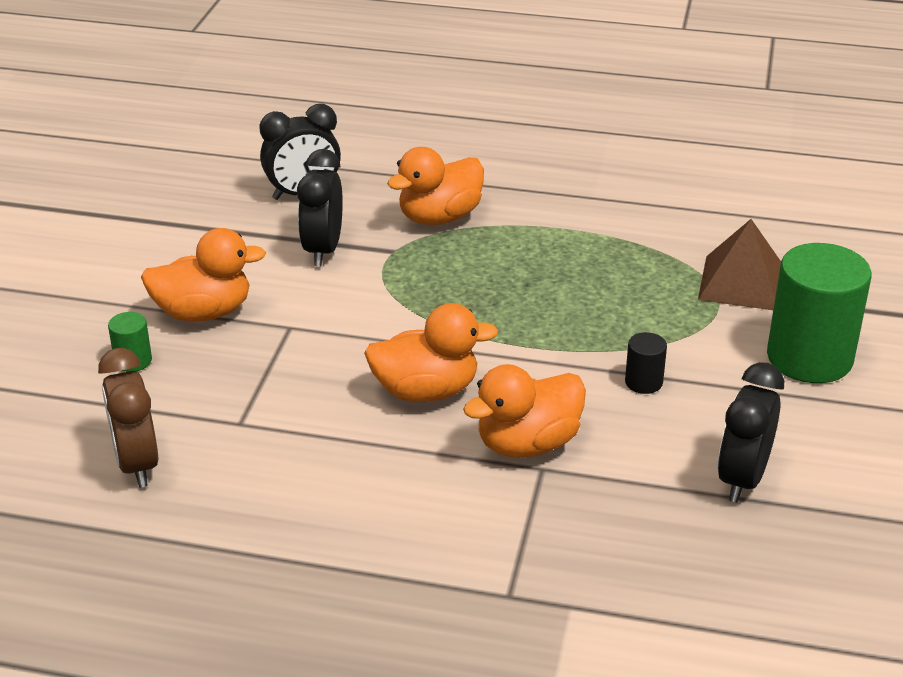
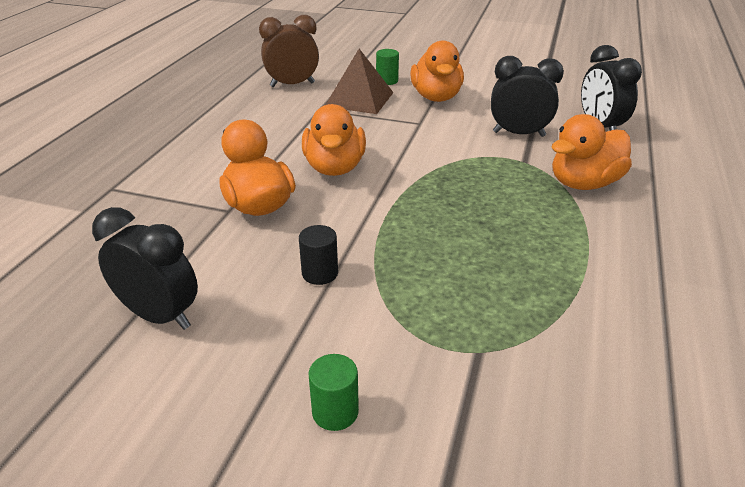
camera: 95 degrees right, 0 degrees up
(439, 217) = (584, 183): orange duck -> orange duck turned 90 degrees counterclockwise
(741, 283) = (497, 377): brown pyramid -> brown pyramid (359, 99)
(809, 358) = (335, 412): green cylinder -> green cylinder, size x0.43

